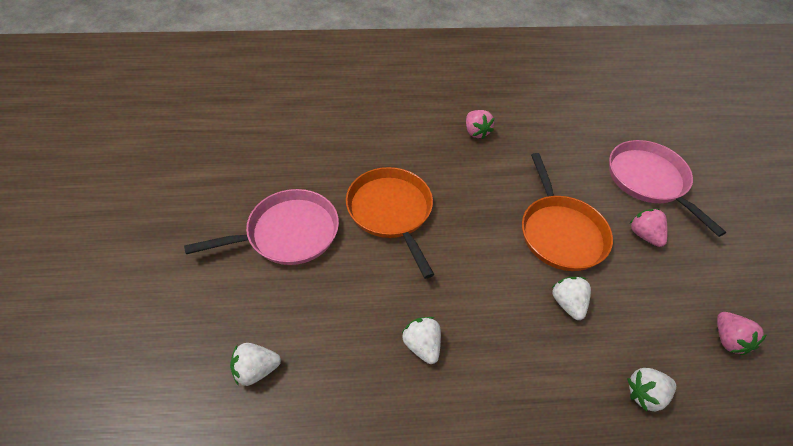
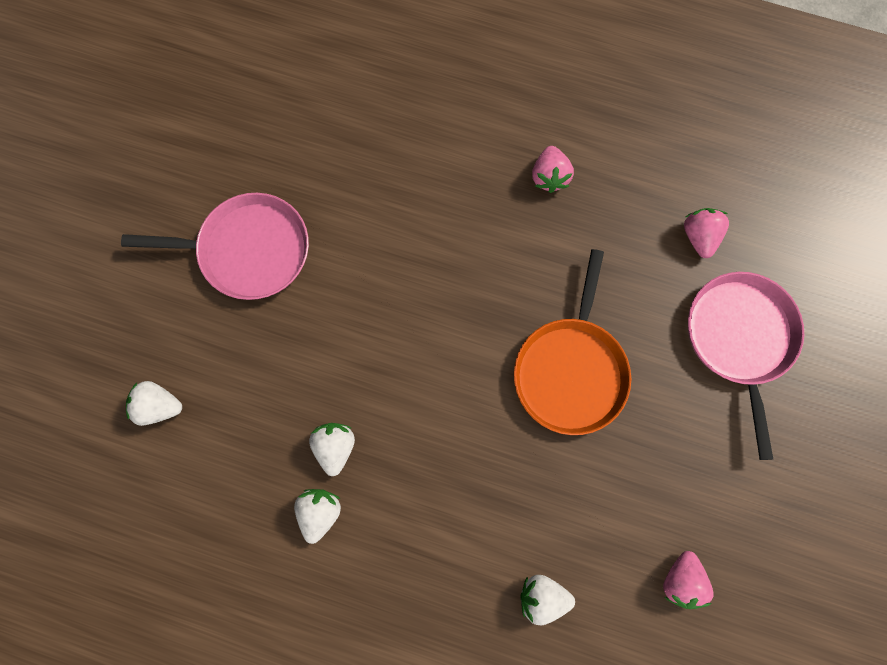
camera: 25 degrees right, 25 degrees up
(391, 211) = (379, 263): orange pan -> none
(567, 303) = (522, 463): white strawberry -> white strawberry (320, 512)
(644, 235) = (675, 414): pink strawberry -> pink strawberry (699, 237)

